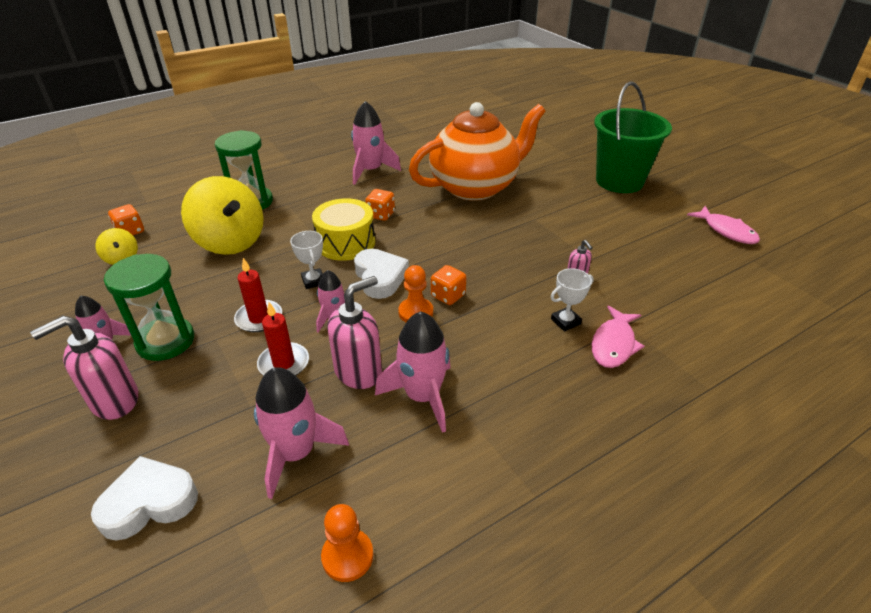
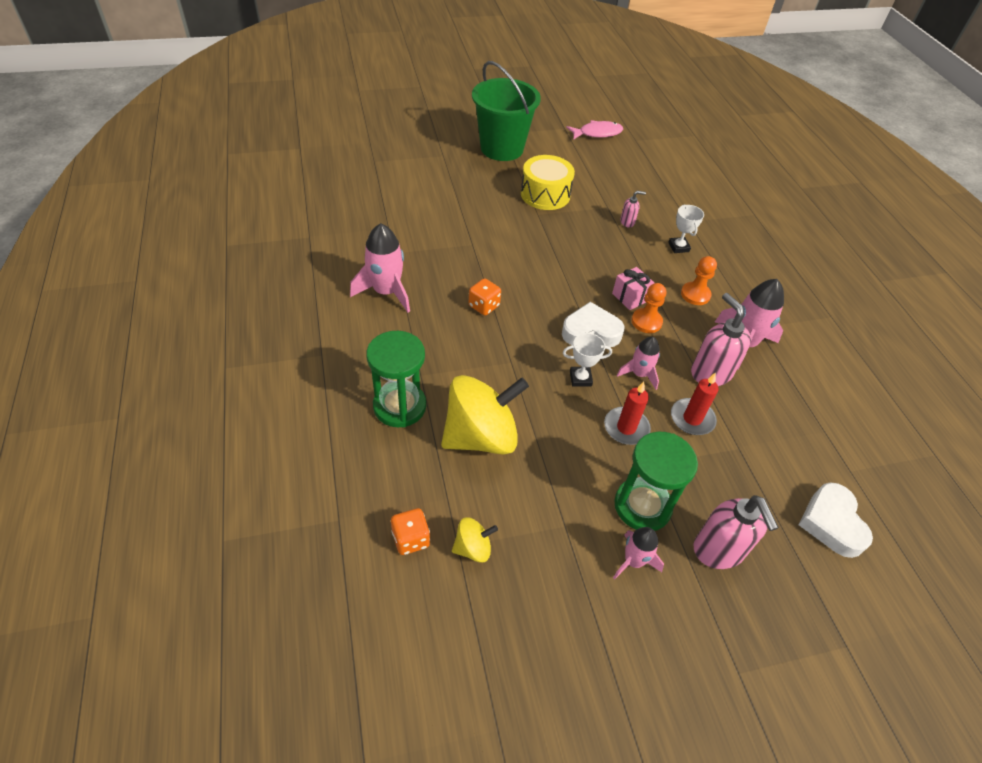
camera: 75 degrees left, 10 degrees up
(296, 453) = (790, 426): pink rocket -> none
(346, 243) = (524, 342): yellow drum -> yellow drum (545, 194)
(347, 556) = (873, 413): orange pawn -> orange pawn (695, 294)
(448, 296) = (630, 297): orange dice -> pink gift
(475, 187) = (465, 229): orange teapot -> none
(614, 344) = (707, 235): pink fish -> none

